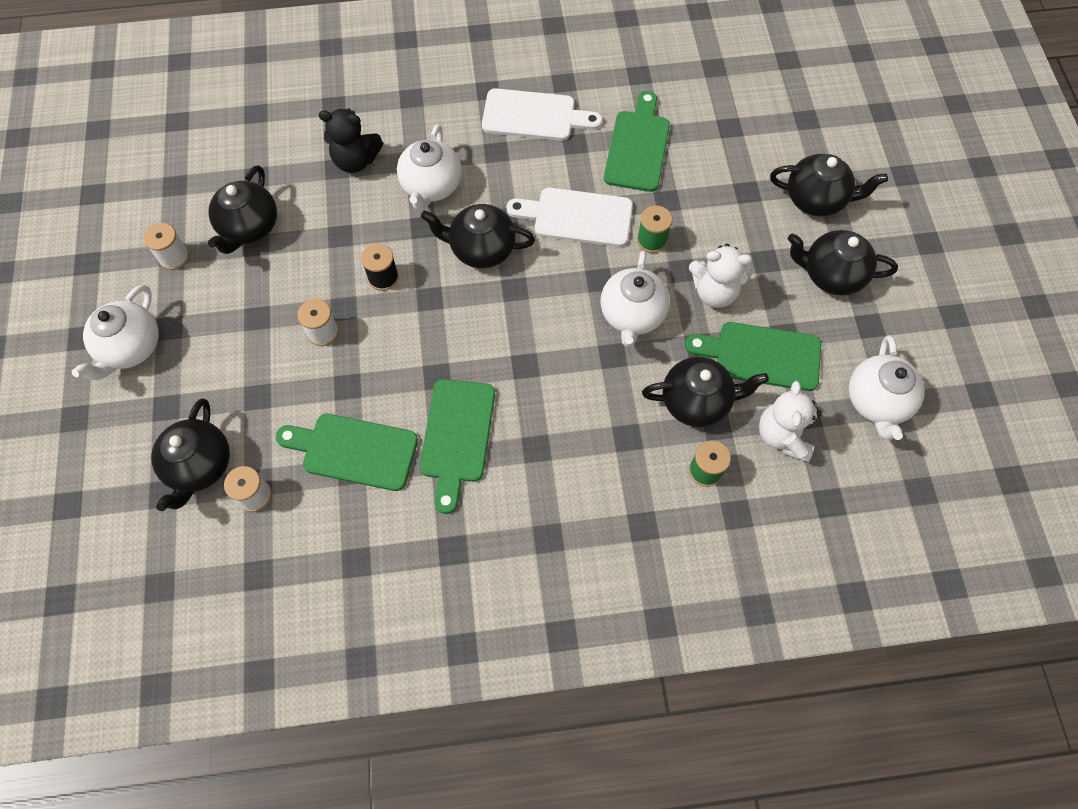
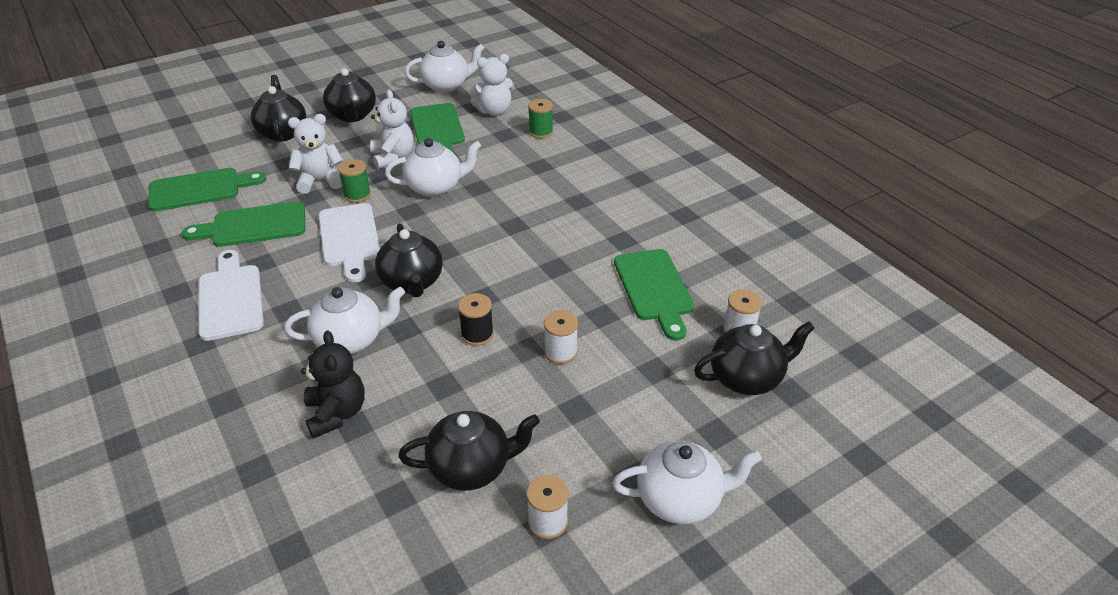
camera: 115 degrees left, 25 degrees down
(457, 436) = (599, 240): green cutting board -> green cutting board (200, 189)
(695, 214) = (320, 181): none -> white teddy bear
(697, 401) = (491, 145): black teapot -> none

